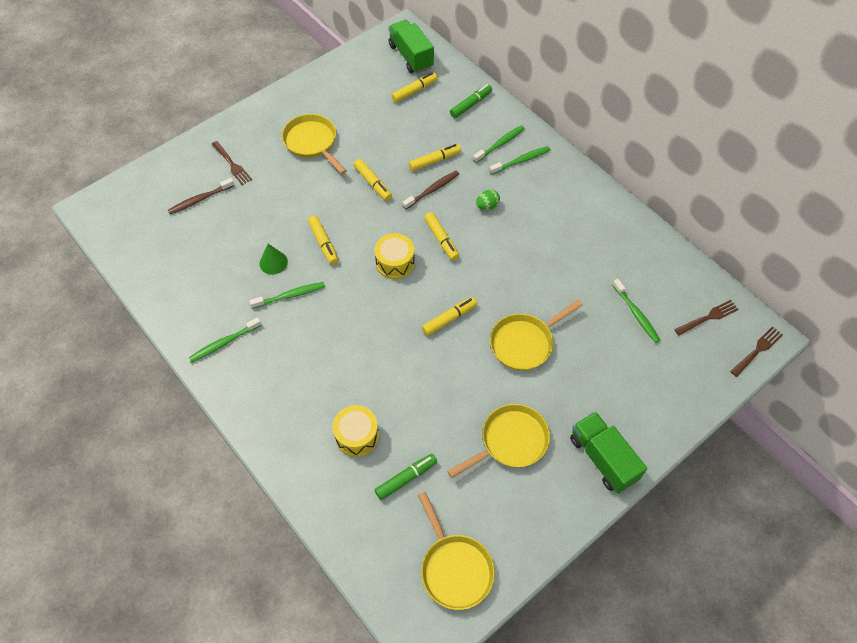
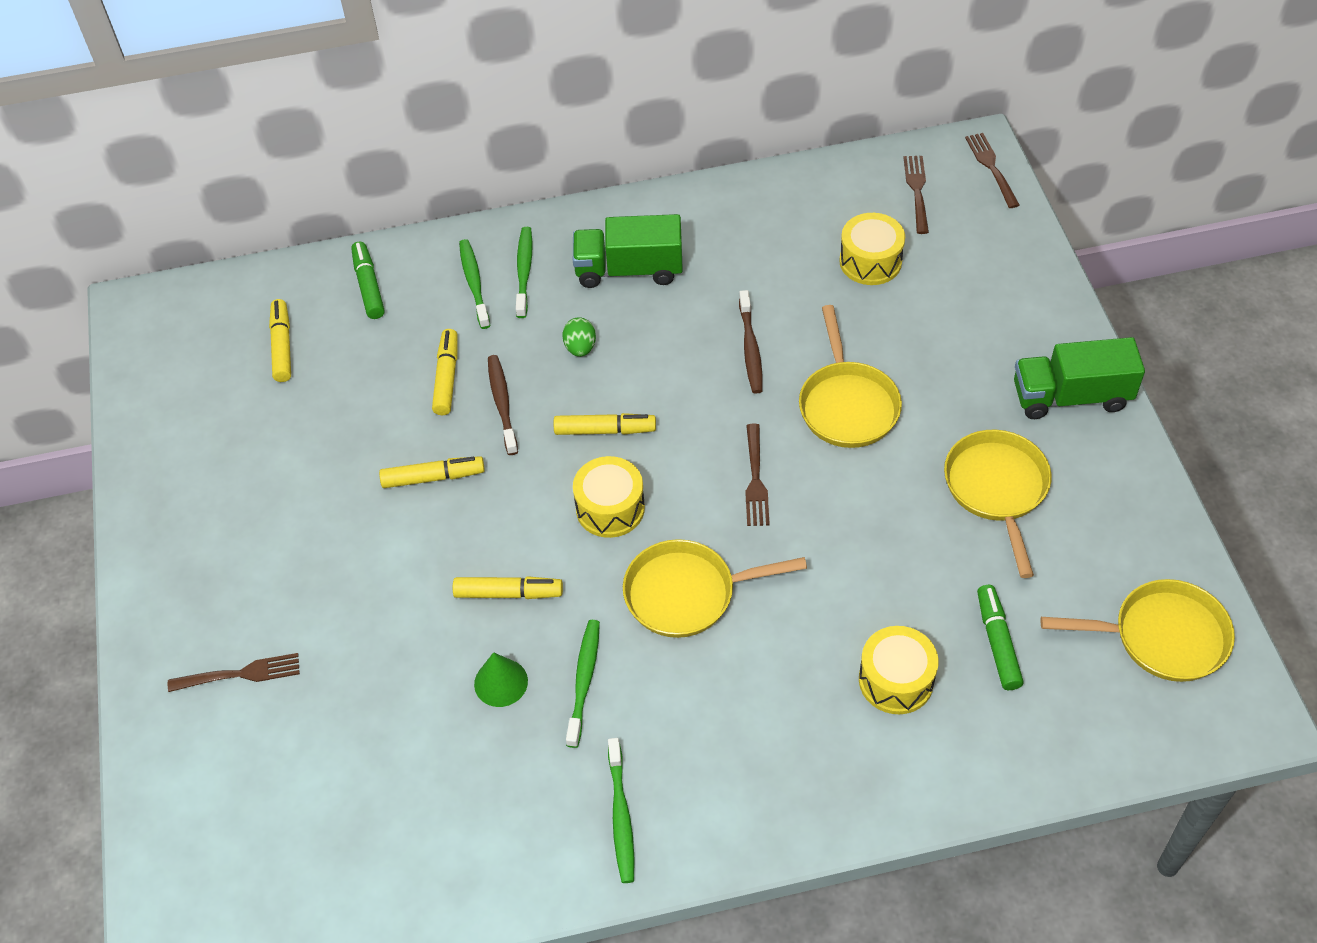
camera: 60 degrees left, 5 degrees down
(200, 199) = (285, 754): brown toothbrush -> brown toothbrush (750, 348)
(312, 142) = (283, 532): yellow pan -> yellow pan (687, 593)
(411, 56) = (203, 321): green truck -> green truck (629, 269)
(449, 319) = (755, 479): yellow marker -> brown fork
(636, 314) = (870, 261): green toothbrush -> yellow drum

